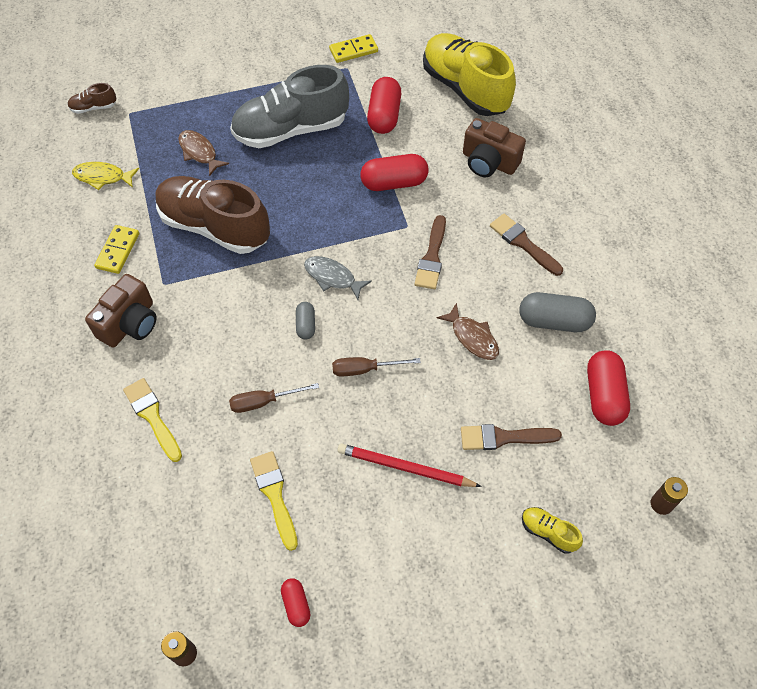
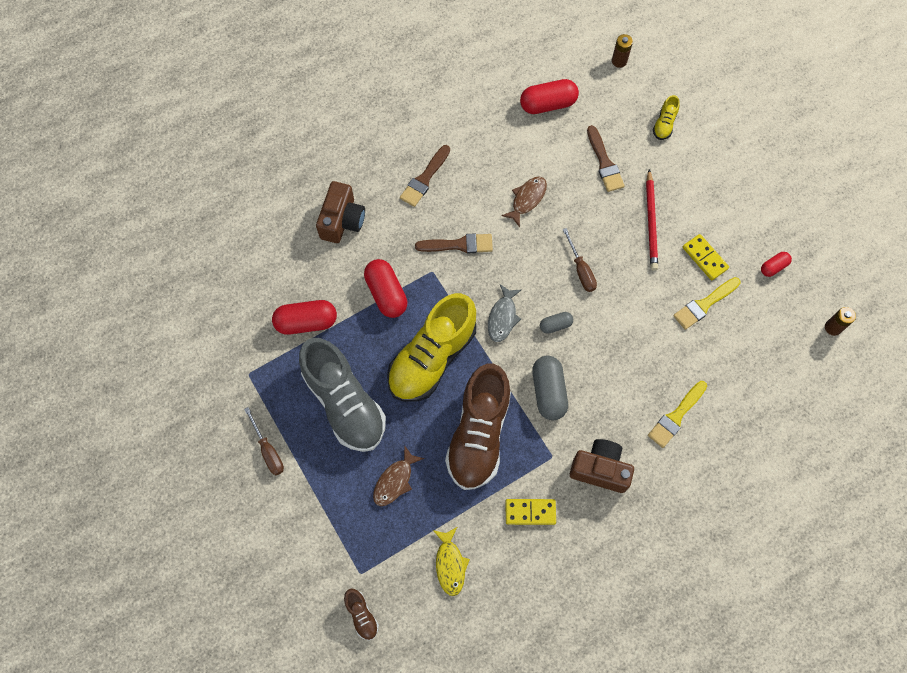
camera: 105 degrees left, 10 degrees up
(264, 402) = (634, 336): brown screwdriver -> brown screwdriver (268, 450)
(353, 50) = (222, 374): yellow domino -> yellow domino (704, 258)
(465, 89) = (254, 258): yellow shoe -> yellow shoe (432, 357)
(554, 321) = (494, 145): grey capsule -> grey capsule (548, 392)

